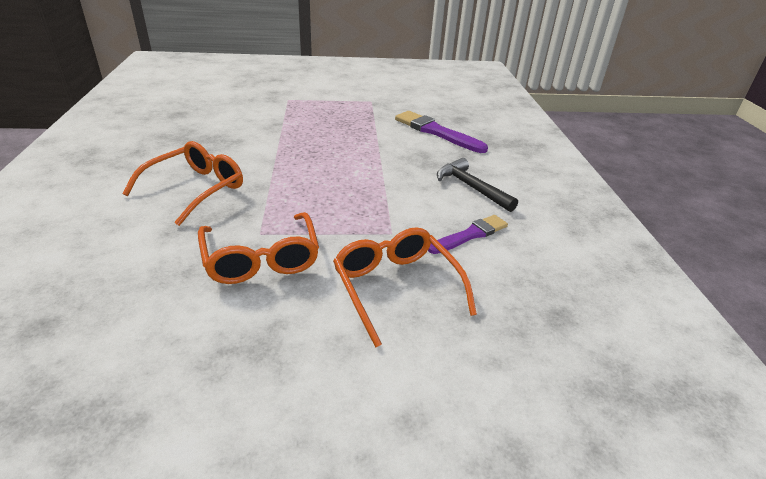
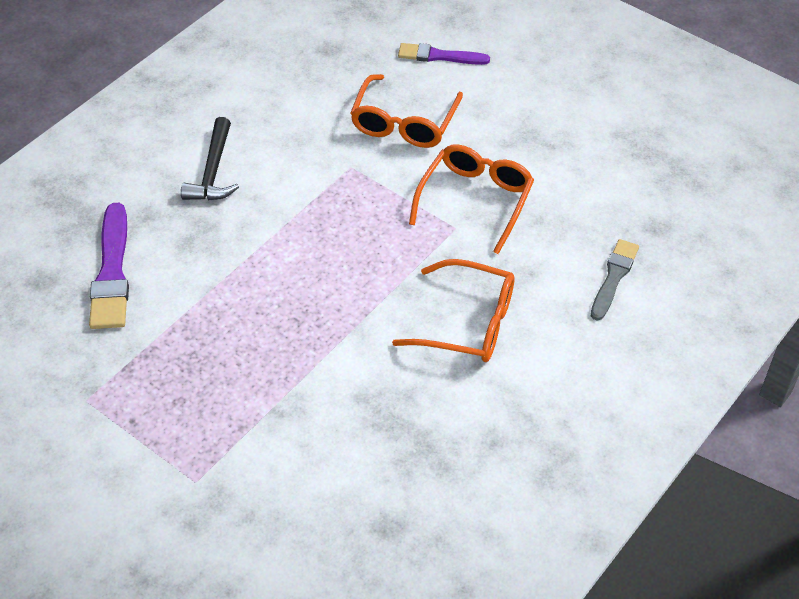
camera: 135 degrees left, 15 degrees up
(80, 262) = (614, 277): none -> grey brush
(196, 189) = (469, 323): orange glasses -> orange glasses turned 150 degrees counterclockwise
(470, 235) = (292, 129): purple brush -> purple brush (439, 56)

